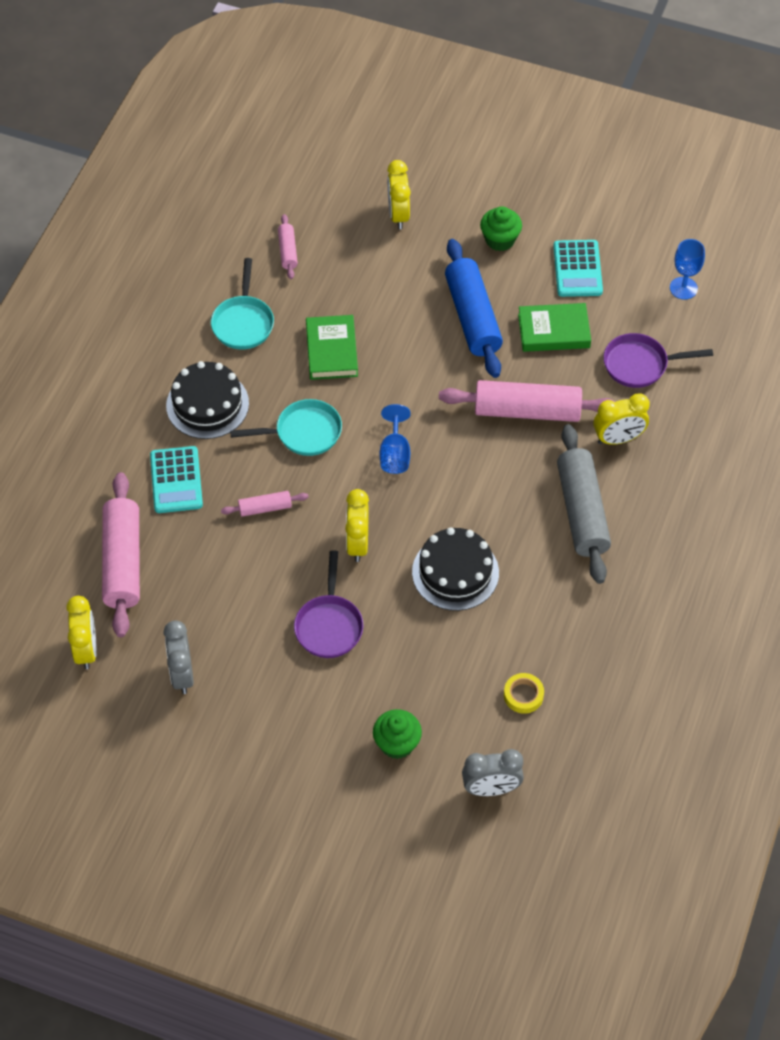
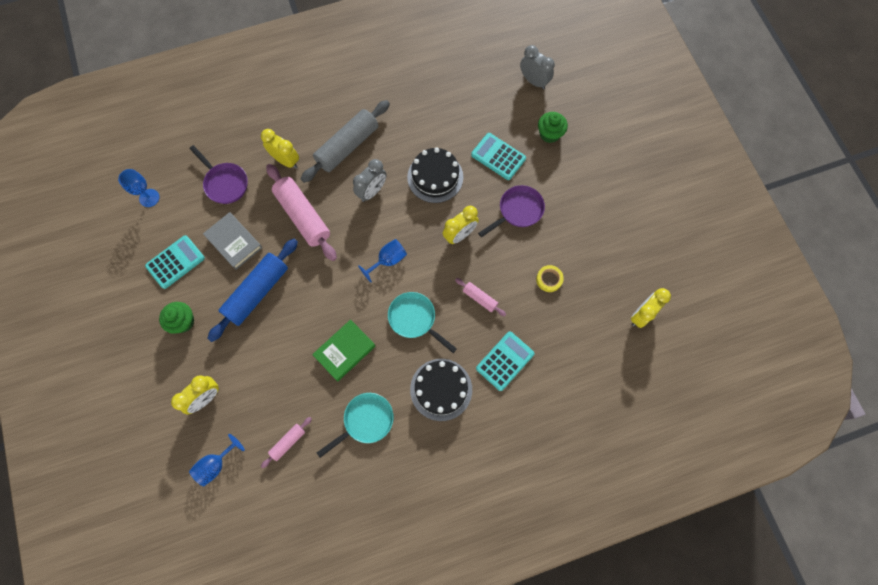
camera: 130 degrees left, 15 degrees up
(122, 562) = (578, 343): pink rolling pin -> none
(182, 674) = (608, 256): grey clock -> grey clock (372, 191)
(324, 188) = (216, 464): none -> blue goblet
(419, 660) = (498, 157): none -> turquoise calculator
(523, 695) = (475, 101): yellow tape -> yellow tape (549, 279)
(554, 331) = (234, 242): green book -> grey book

